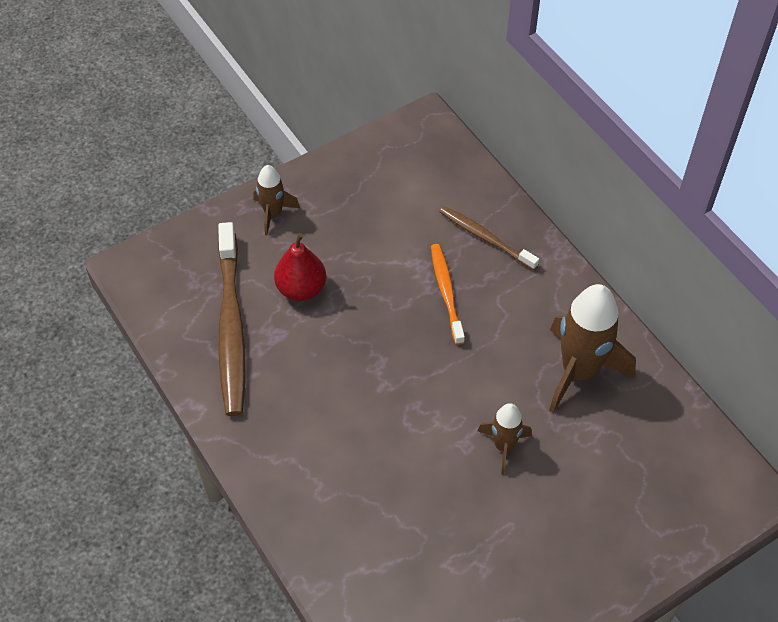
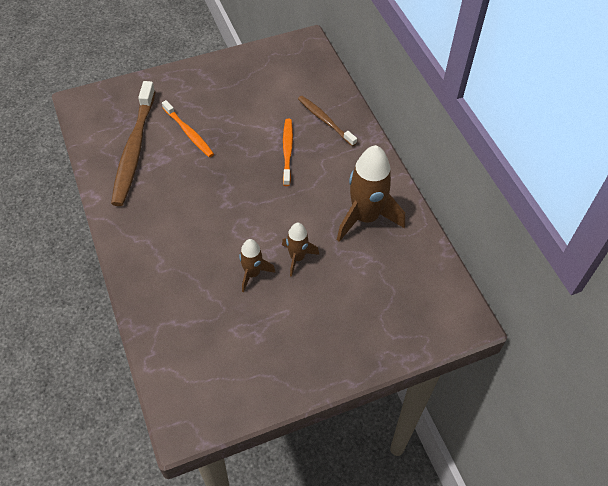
camera: 10 degrees right, 0 degrees up
(273, 213) = (185, 83): brown rocket -> brown rocket (252, 274)
(301, 289) = (189, 133): red pear -> orange toothbrush

